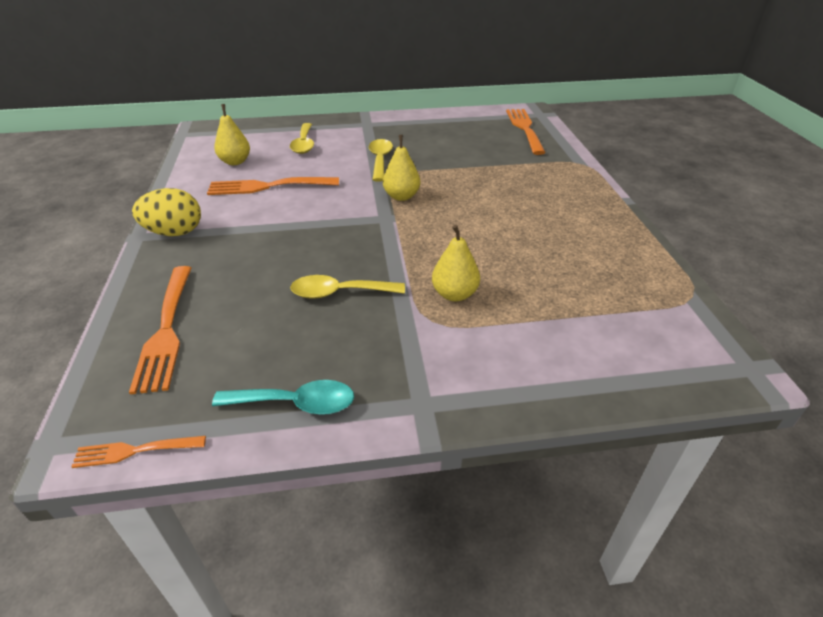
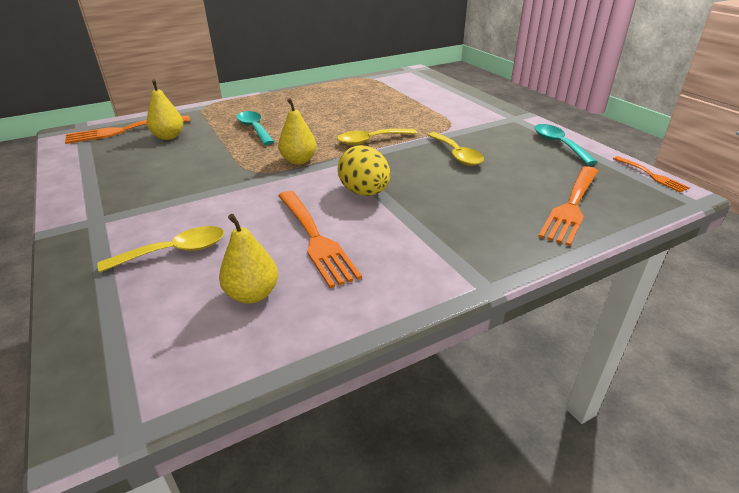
camera: 110 degrees left, 5 degrees down
(166, 329) = (571, 205): orange fork -> orange fork turned 150 degrees clockwise
(174, 232) = (457, 264): yellow egg -> yellow egg (364, 192)
(380, 160) = (218, 186): yellow spoon -> yellow spoon (370, 140)
(454, 294) = (420, 123): yellow pear -> yellow pear (168, 137)
(497, 183) = (254, 129): none -> turquoise spoon

